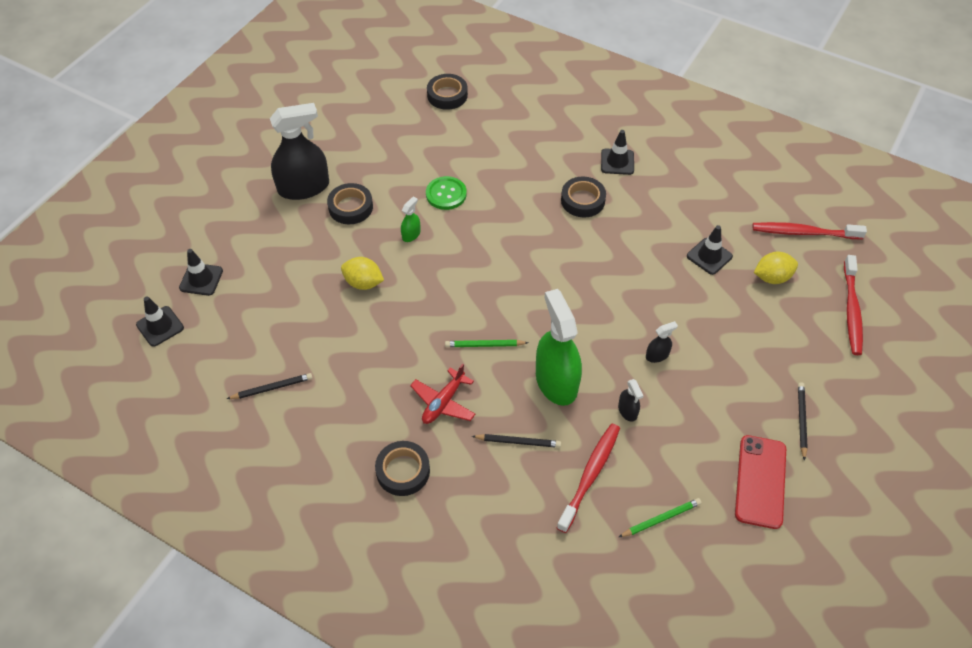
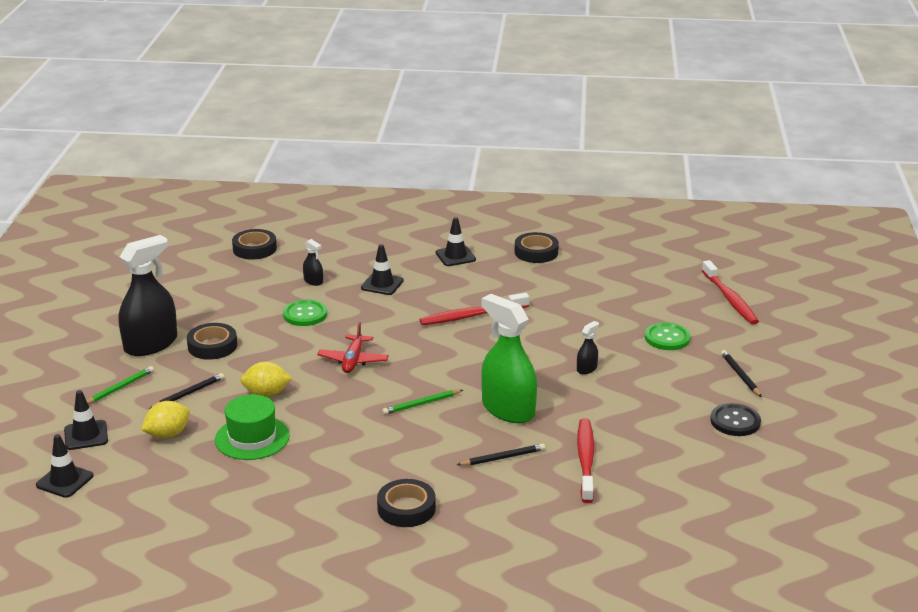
camera: 25 degrees left, 25 degrees down
(272, 388) = (226, 490): black pencil -> black pencil (188, 393)
(324, 333) = (252, 438): none -> green hat
(411, 234) = (290, 349): green spray bottle -> none
(443, 402) = (410, 452): red plane -> red plane (353, 360)
(582, 200) = (442, 288): black tape -> black tape (536, 252)
(627, 411) = (587, 410): black spray bottle -> black spray bottle (313, 281)
(661, 519) = (669, 469): green pencil -> green pencil (120, 388)
(709, 256) = (585, 296): black traffic cone -> black traffic cone (382, 284)
(757, 342) = (667, 338): none -> green button
(760, 481) = (735, 421): red phone -> black button
(772, 277) = (649, 296): yellow lemon -> yellow lemon (167, 434)
(804, 232) = (654, 262): red toothbrush -> red toothbrush (472, 316)

